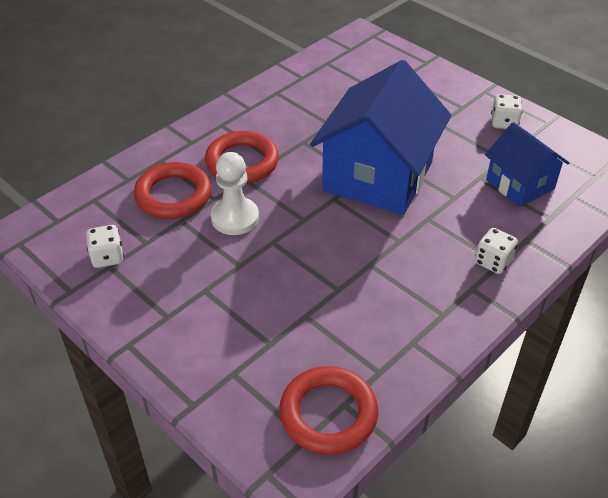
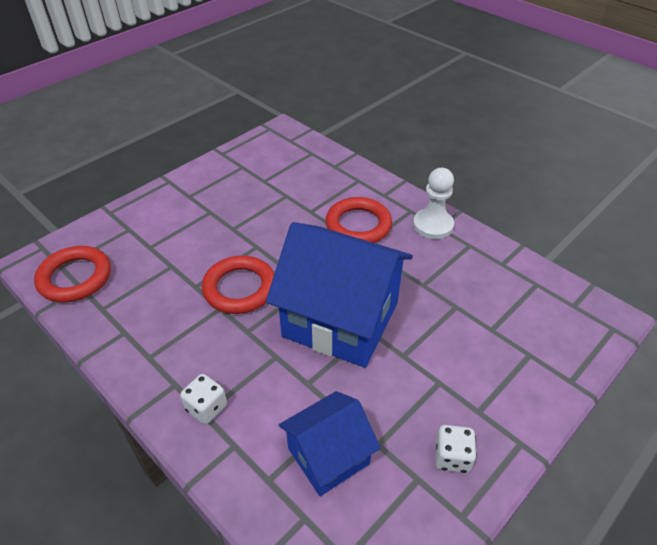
camera: 90 degrees right, 0 degrees up
(107, 257) = (251, 165): white dice -> none
(173, 195) = (315, 189): red ring -> red ring (240, 288)
(235, 218) = (286, 224): white pawn -> white pawn (433, 225)

